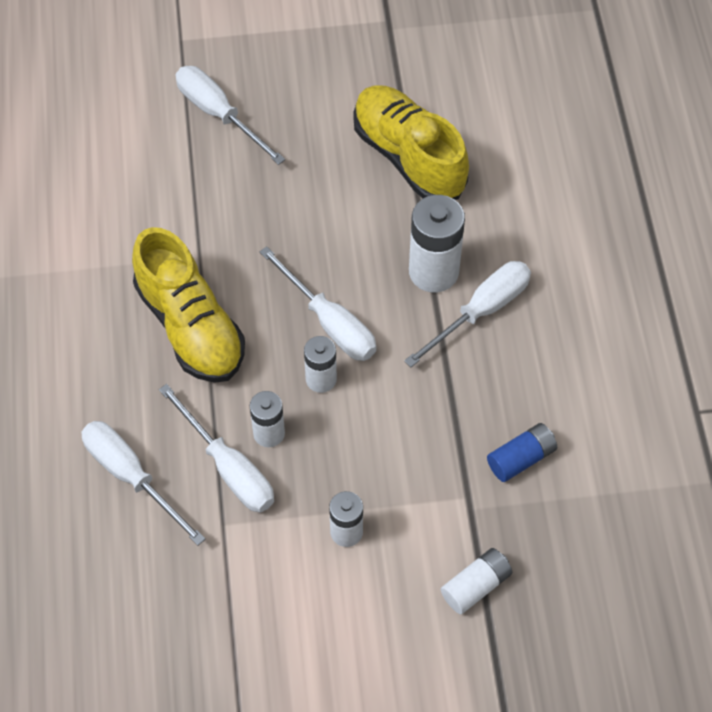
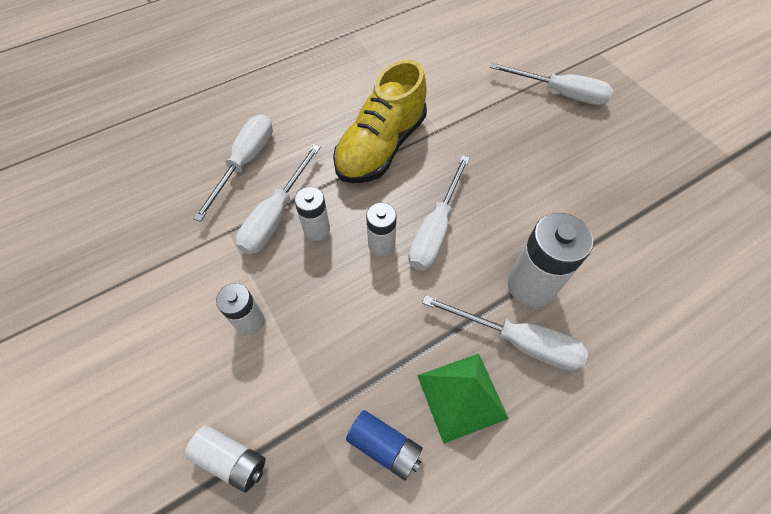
camera: 65 degrees right, 0 degrees up
(219, 114) = (560, 94): white screwdriver -> white screwdriver turned 90 degrees clockwise
(409, 157) = (623, 222): yellow shoe -> none
(507, 379) = (462, 396): none -> green pyramid

